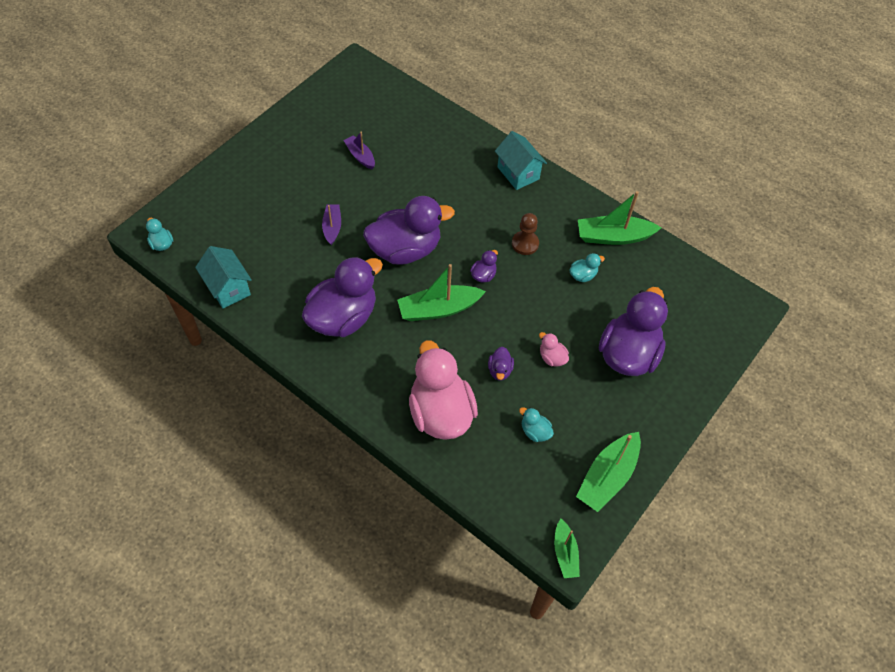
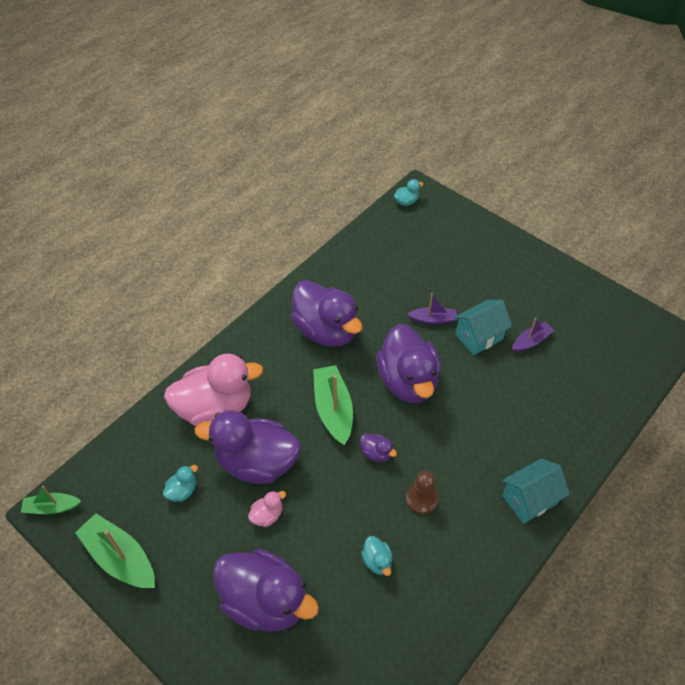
camera: 95 degrees right, 5 degrees down
(228, 288) = (359, 247): turquoise house -> turquoise house (479, 337)
(500, 370) = (256, 462): purple duck -> purple duck, size x2.43
(613, 237) = (438, 606): green boat -> none

